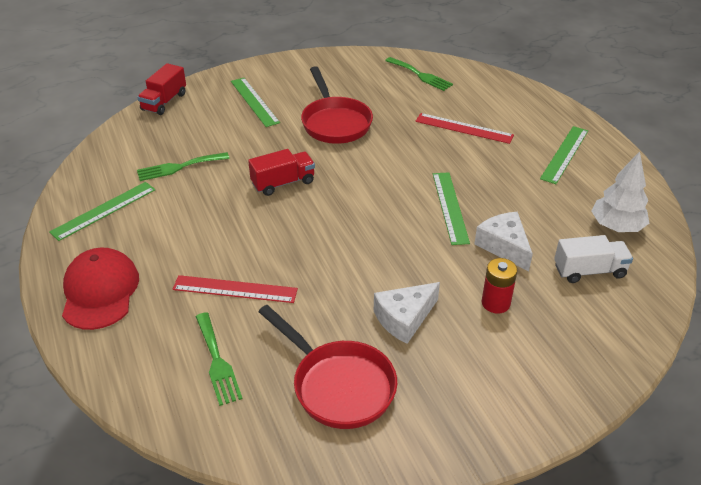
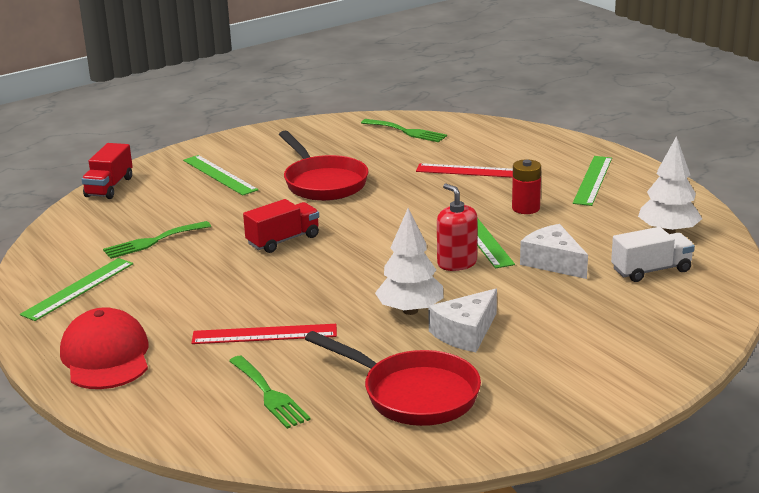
camera: 10 degrees left, 15 degrees down
(364, 283) = (410, 310): none -> white tree
(420, 233) = (457, 263): none -> red soap dispenser
(495, 303) = (560, 308): red battery -> red battery (525, 208)

